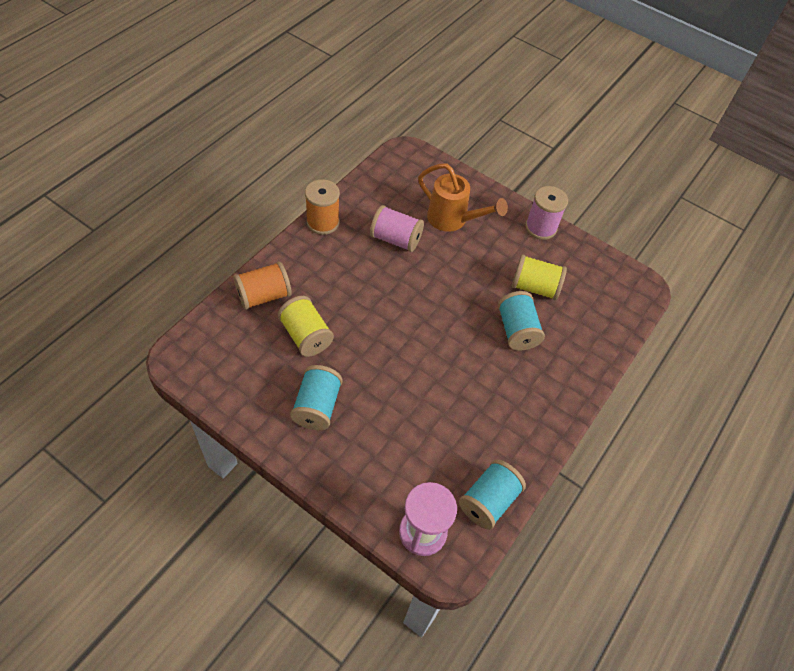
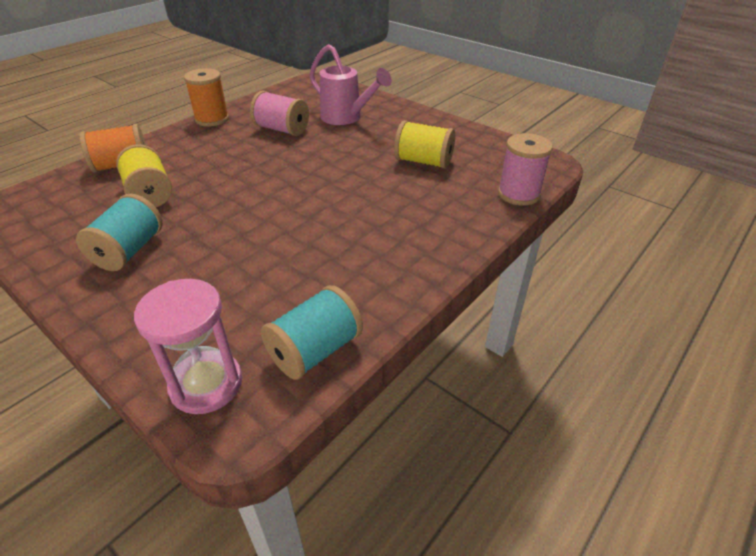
camera: 10 degrees right, 15 degrees down
(452, 220) = (346, 118): orange watering can -> pink watering can
(516, 330) = (395, 192): turquoise spool -> none
(540, 227) = (438, 123): pink spool -> pink spool (518, 194)

